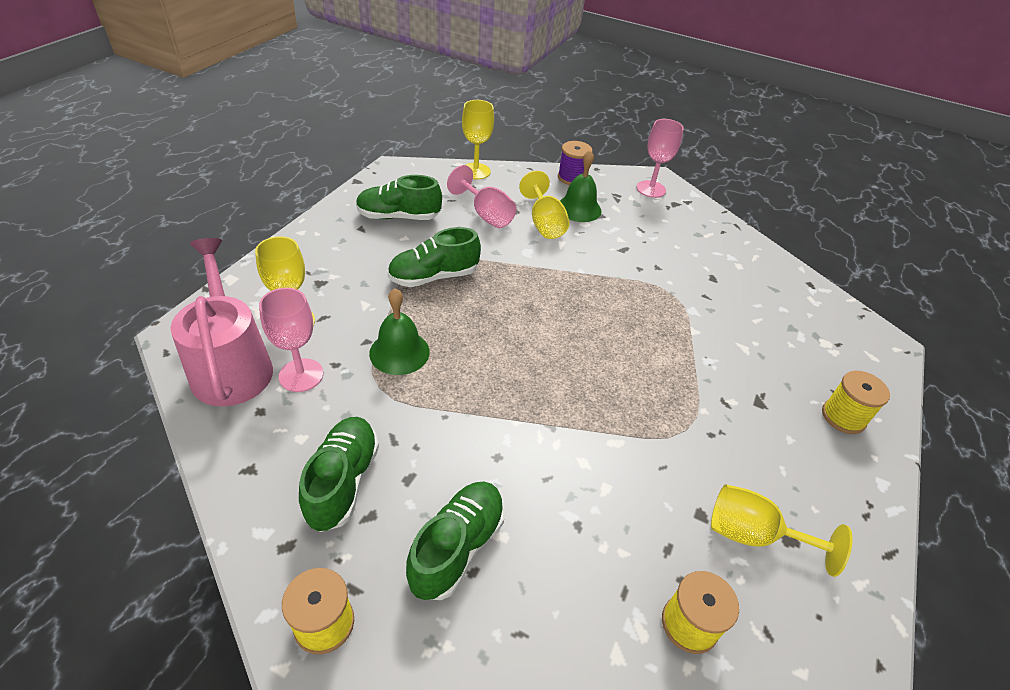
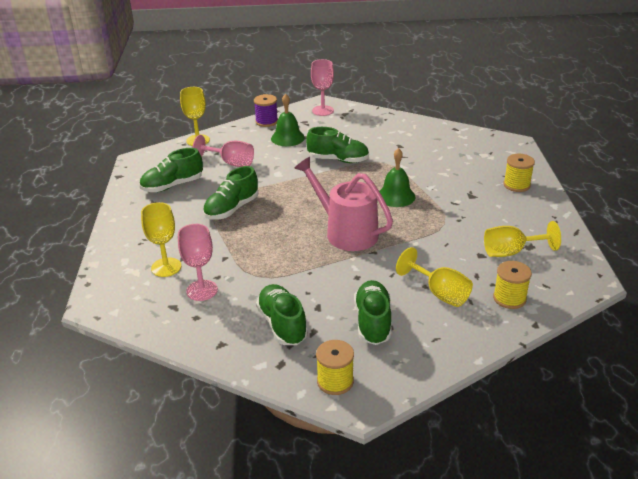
camera: 25 degrees left, 10 degrees down
(231, 366) = (151, 305): pink watering can -> pink watering can (346, 232)
(399, 352) = (251, 254): green bell -> green bell (396, 196)
(544, 223) = (273, 154): yellow goblet -> yellow goblet (439, 293)
(616, 264) = (338, 160): none -> green shoe

